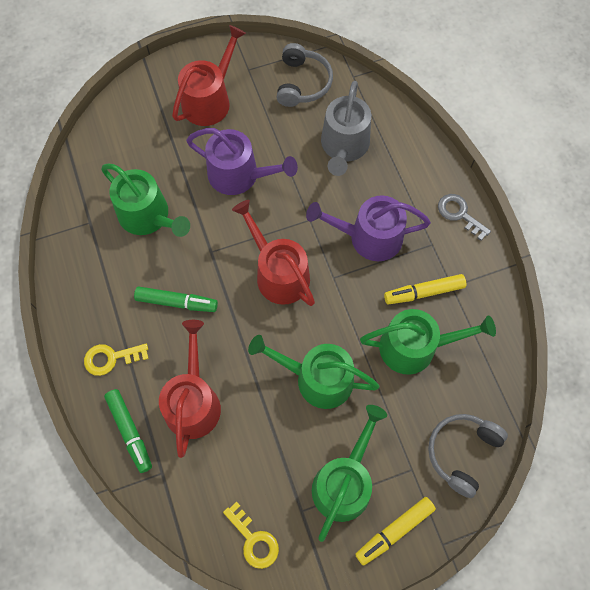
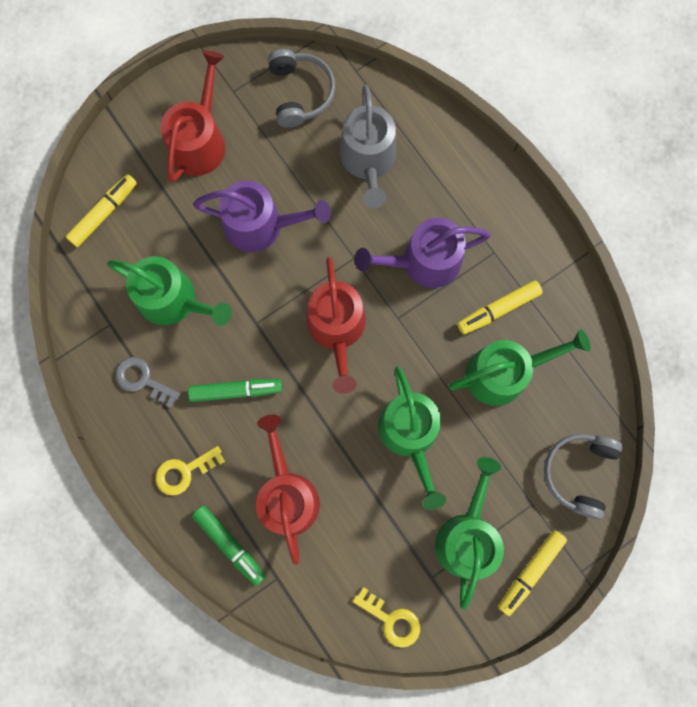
camera: 15 degrees left, 10 degrees up
(114, 136) = (104, 213): none -> yellow marker
(278, 273) = (337, 329): red watering can -> red watering can turned 135 degrees counterclockwise
(317, 378) = (410, 435): green watering can -> green watering can turned 105 degrees counterclockwise
(459, 214) = (515, 209): grey key -> grey key (143, 380)

